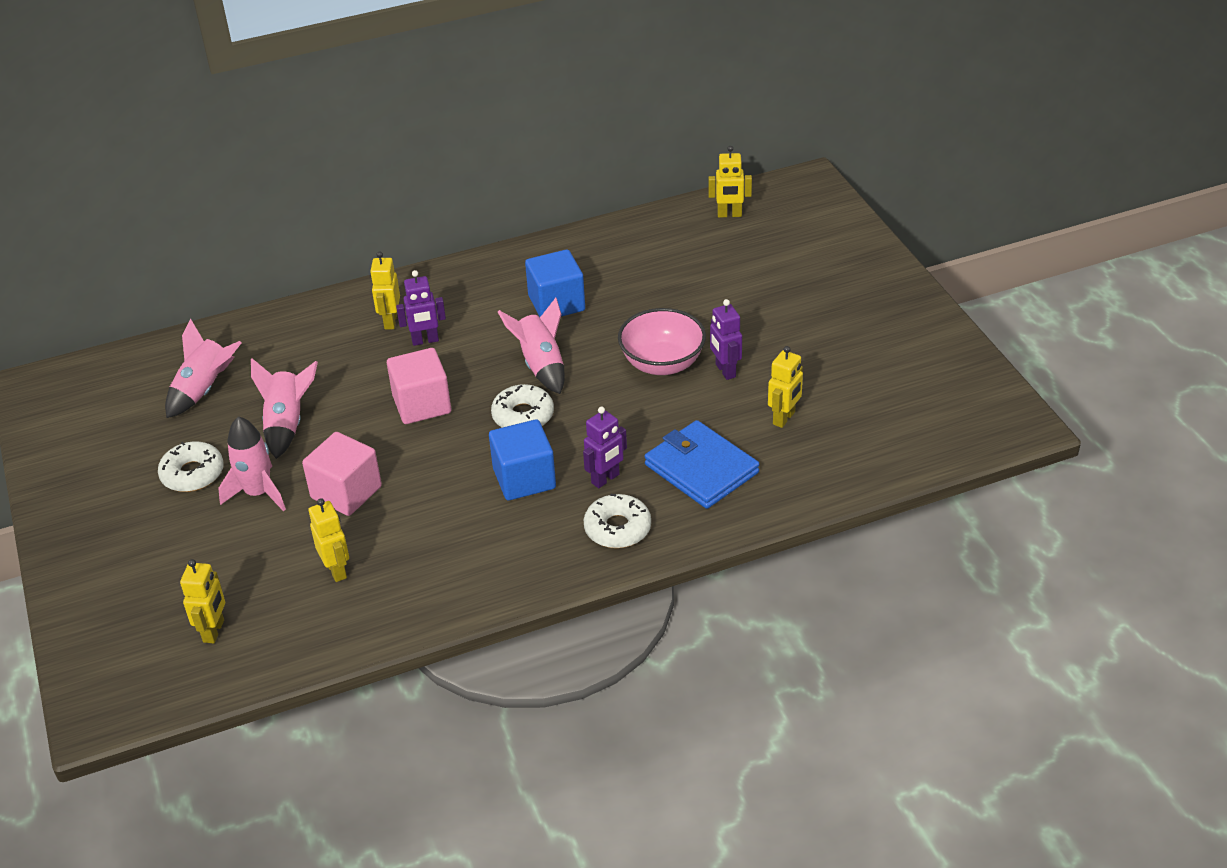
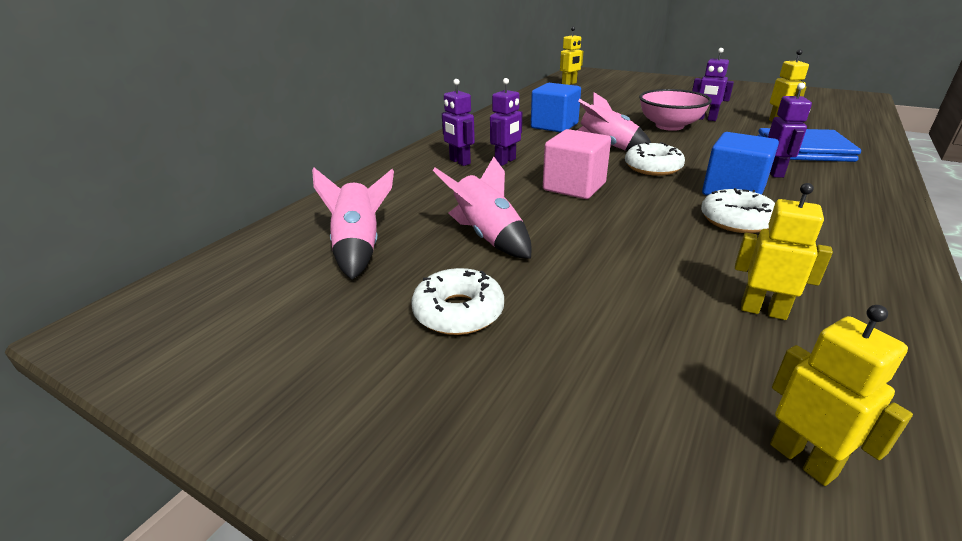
camera: 40 degrees left, 10 degrees down
(258, 493) = (560, 293): pink rocket -> none
(346, 492) = (636, 254): pink cube -> none
(390, 321) = (459, 162): yellow robot -> purple robot
(617, 528) = (847, 188): white donut -> white donut (736, 220)

